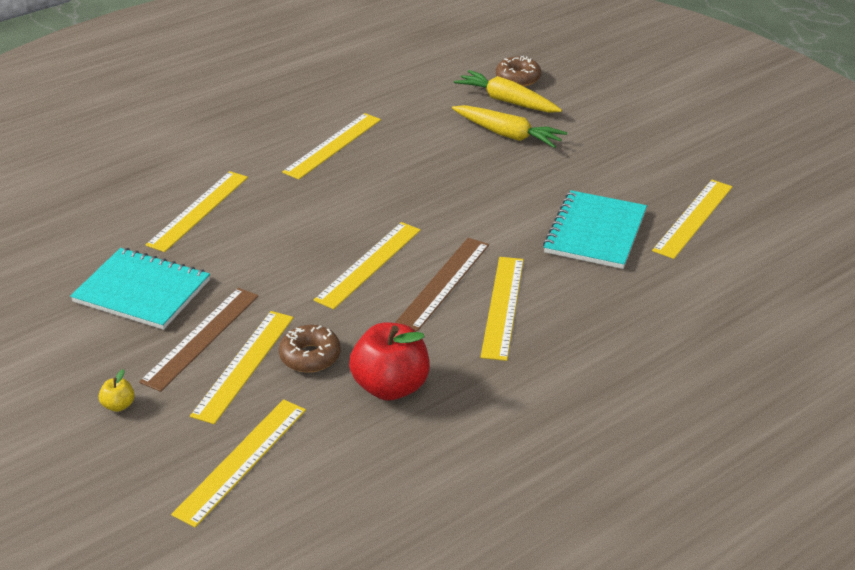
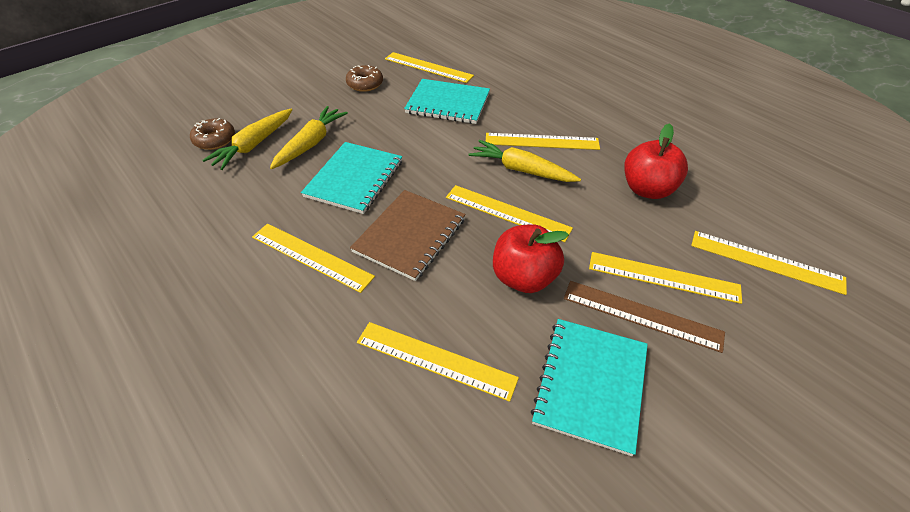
camera: 95 degrees left, 10 degrees up
(119, 405) = (758, 362): yellow apple -> none
(272, 266) = (524, 277): none -> red apple
(310, 356) = (634, 236): brown donut -> brown donut (365, 84)
(347, 199) = (410, 235): none -> brown notebook
(441, 164) = (354, 179): none -> turquoise notebook
(443, 282) = (521, 170): brown ruler -> yellow carrot

